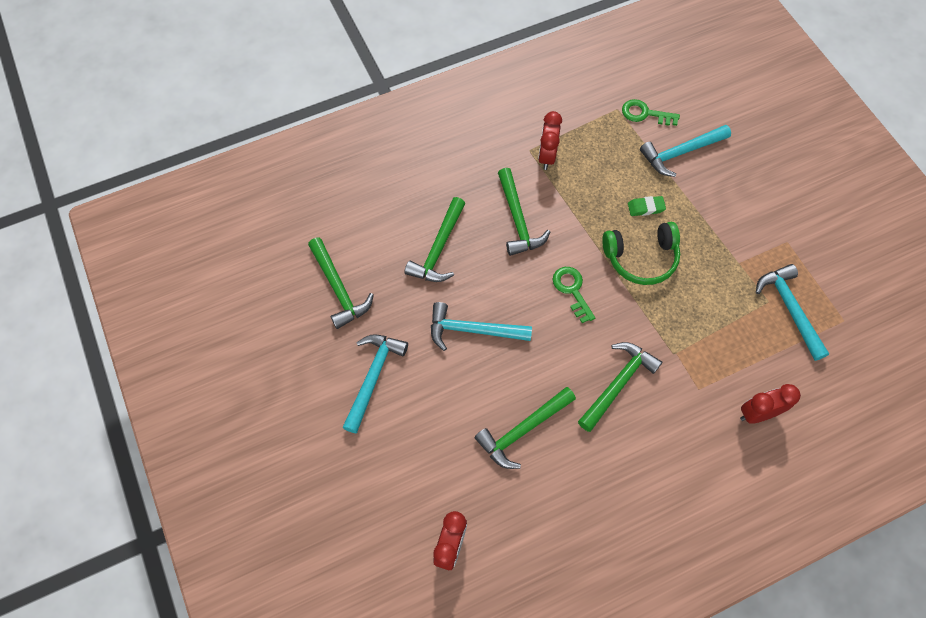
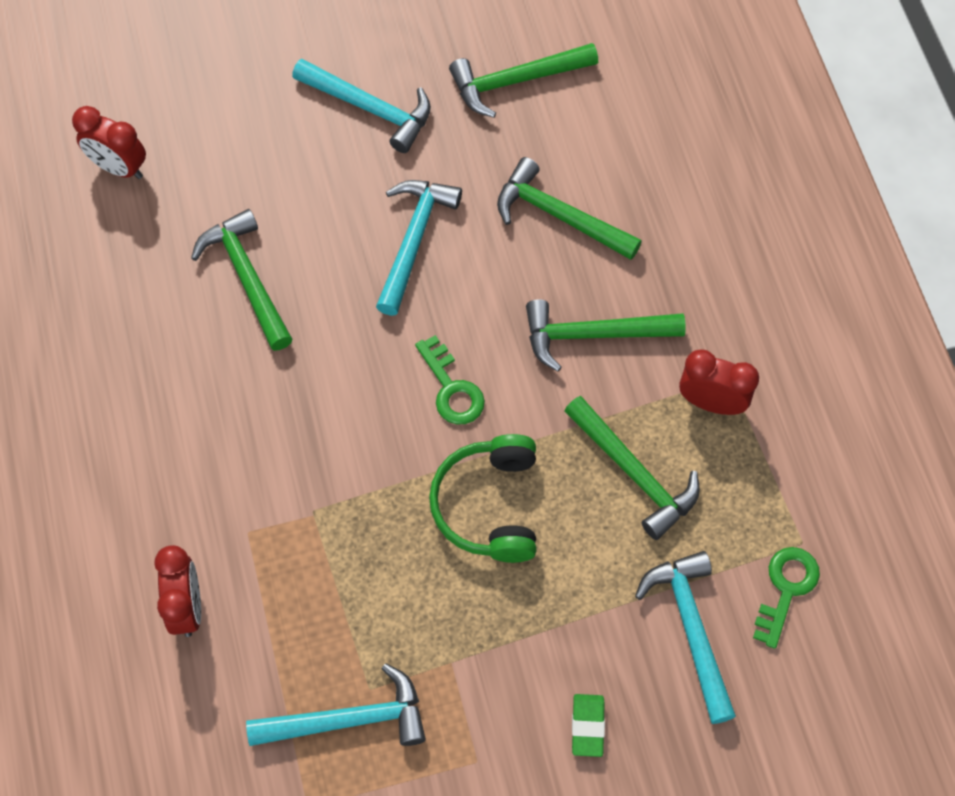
camera: 100 degrees right, 0 degrees up
(572, 290) = (451, 388): green key -> green key turned 75 degrees clockwise
(618, 383) = (284, 418): green hammer -> green hammer (634, 473)
(646, 207) = (585, 538): green eraser -> green eraser (588, 726)

